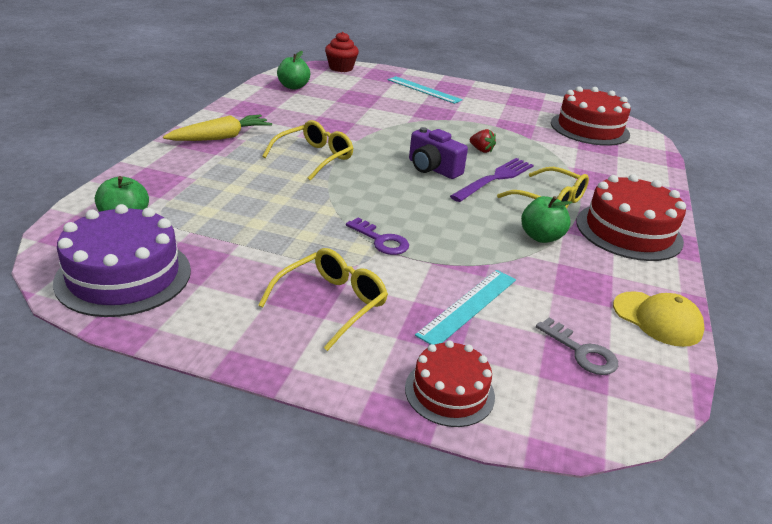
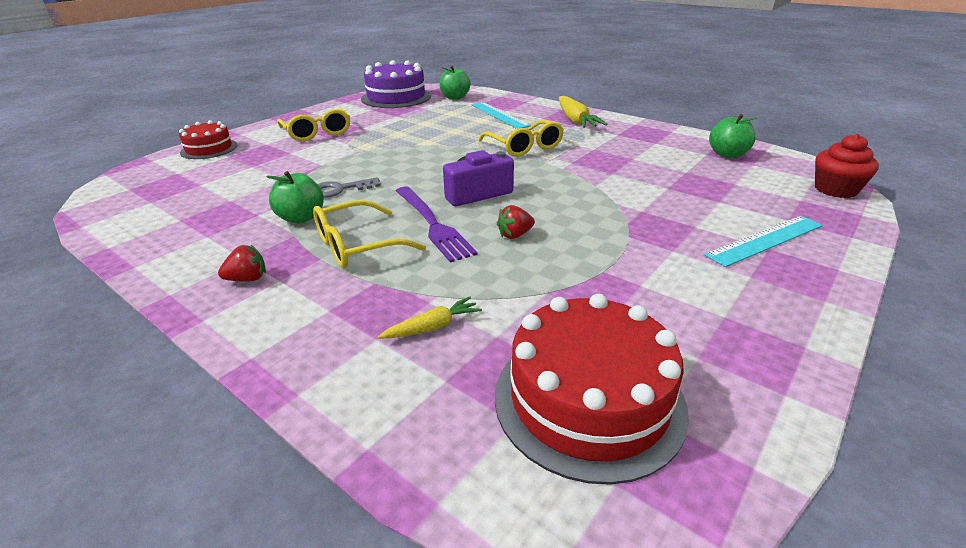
camera: 115 degrees right, 0 degrees up
(381, 240) = (368, 153): purple key -> none
(468, 306) = (261, 167): turquoise ruler -> turquoise ruler (499, 115)
(581, 352) = (167, 191): grey key -> grey key (340, 189)
(591, 163) = (432, 327): none -> yellow carrot
(628, 231) = (248, 279): red cake -> red strawberry
(657, 319) = (135, 235): yellow cap -> none

